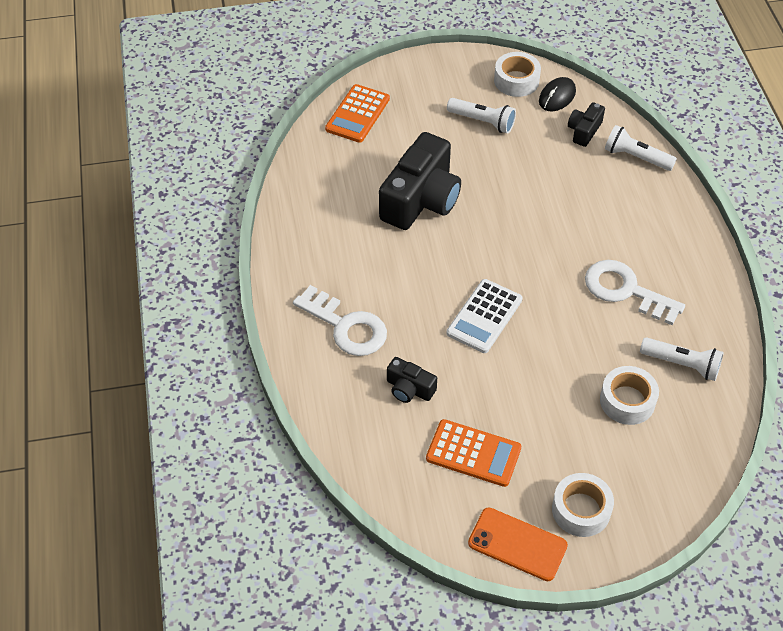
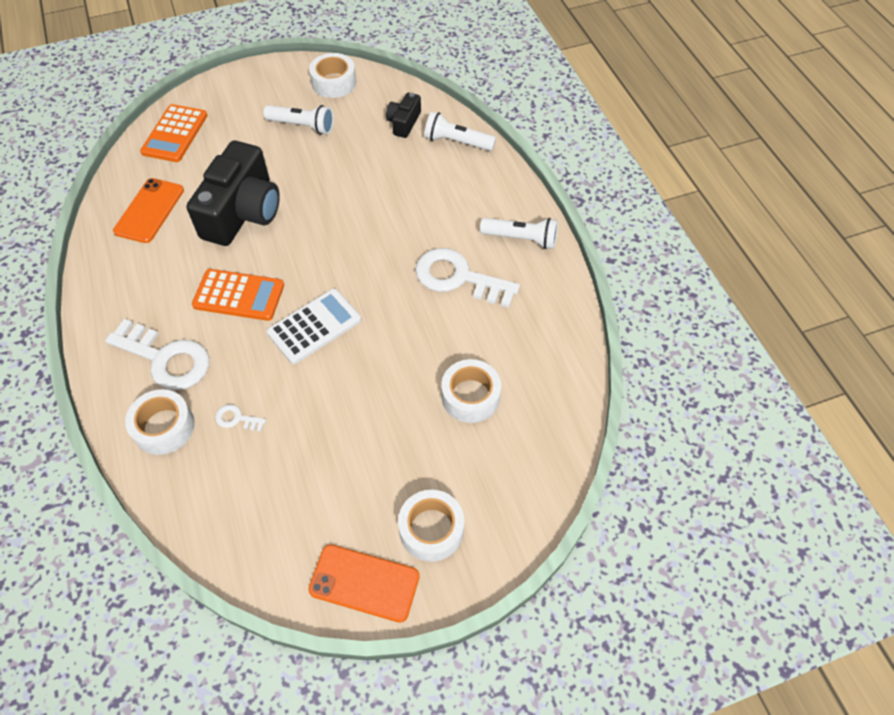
camera: 10 degrees left, 5 degrees up
(332, 186) = (149, 210): none -> orange phone
(343, 386) = (164, 427): none -> white tape
(409, 389) = (237, 419): black camera -> white key
(473, 453) = (310, 482): orange calculator -> orange calculator (239, 295)
(484, 316) = (314, 326): white calculator -> white calculator turned 150 degrees counterclockwise
(557, 96) = (375, 93): black mouse -> none
(682, 364) = (523, 348): white flashlight -> white flashlight (521, 239)

